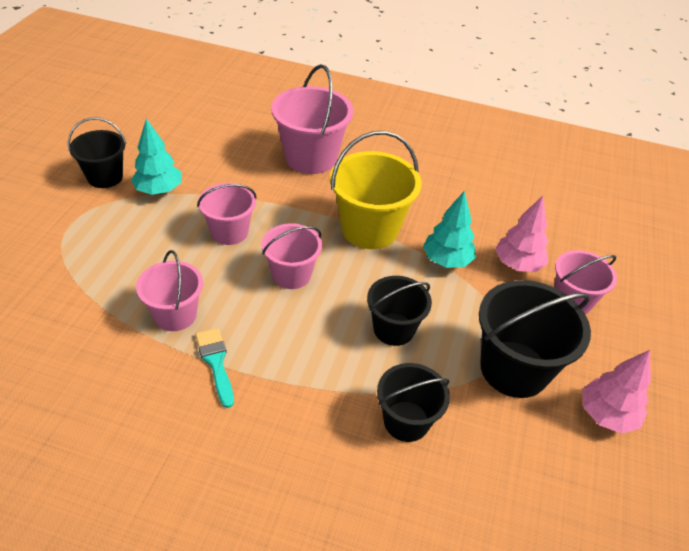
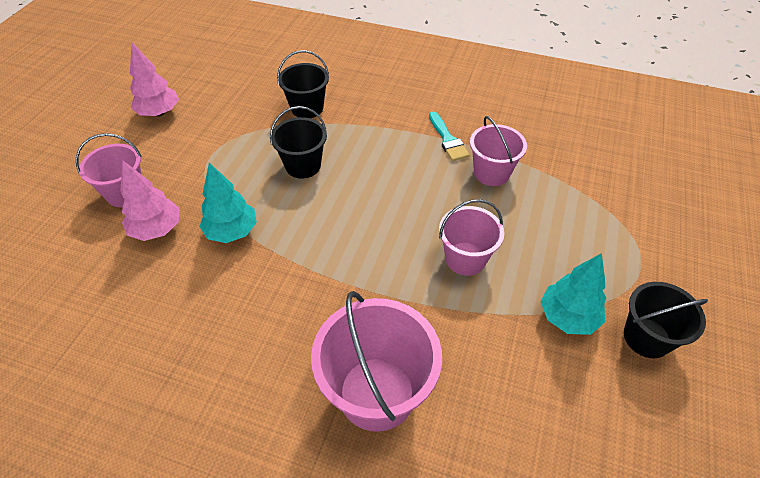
camera: 175 degrees left, 5 degrees up
(291, 275) = (394, 211): pink bucket -> none
(369, 229) = (308, 268): yellow bucket -> none
(514, 369) = (212, 139): black bucket -> none

